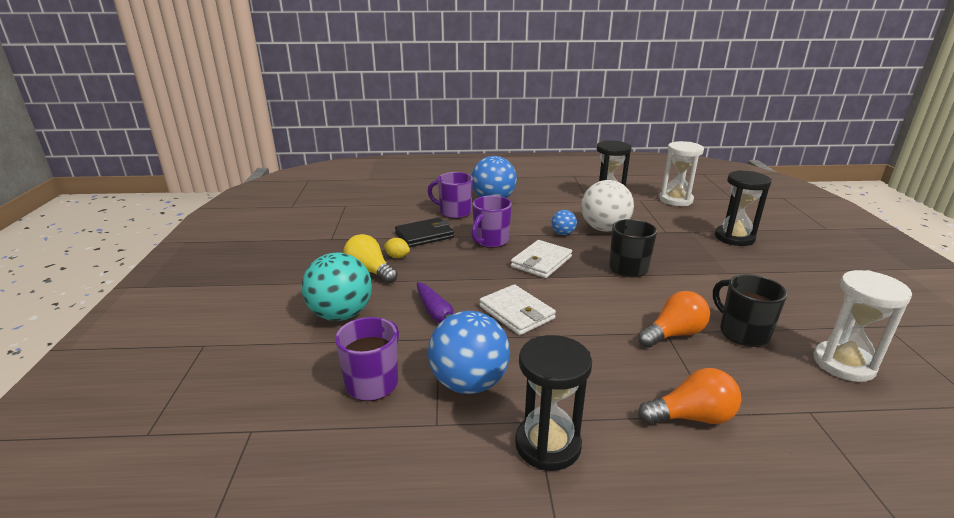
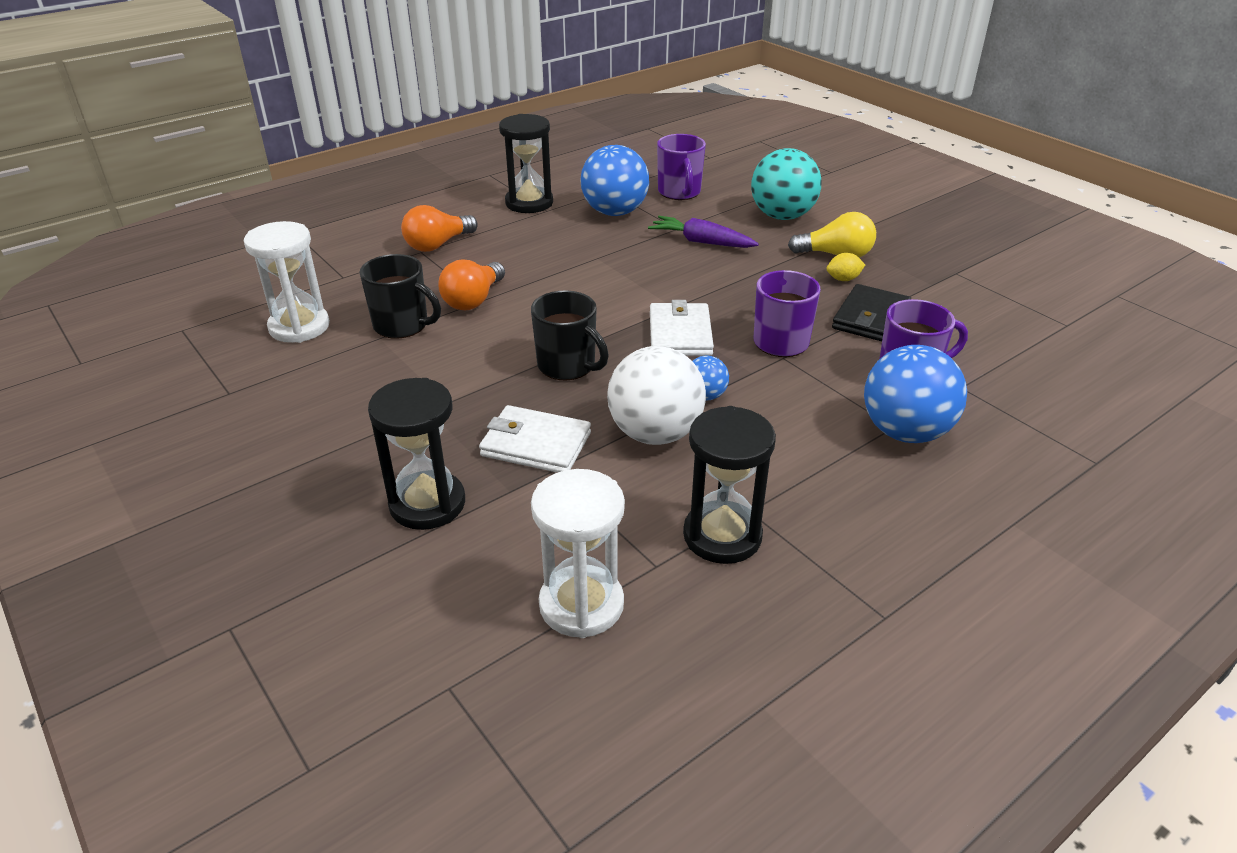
camera: 145 degrees right, 10 degrees up
(516, 313) = (639, 268): white wallet -> white wallet (536, 444)

